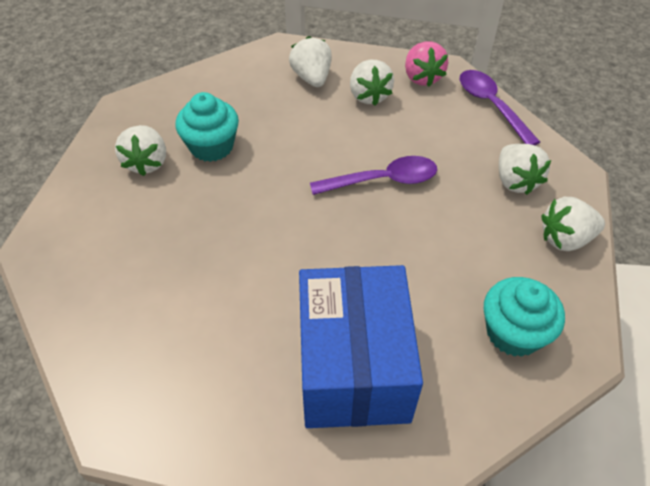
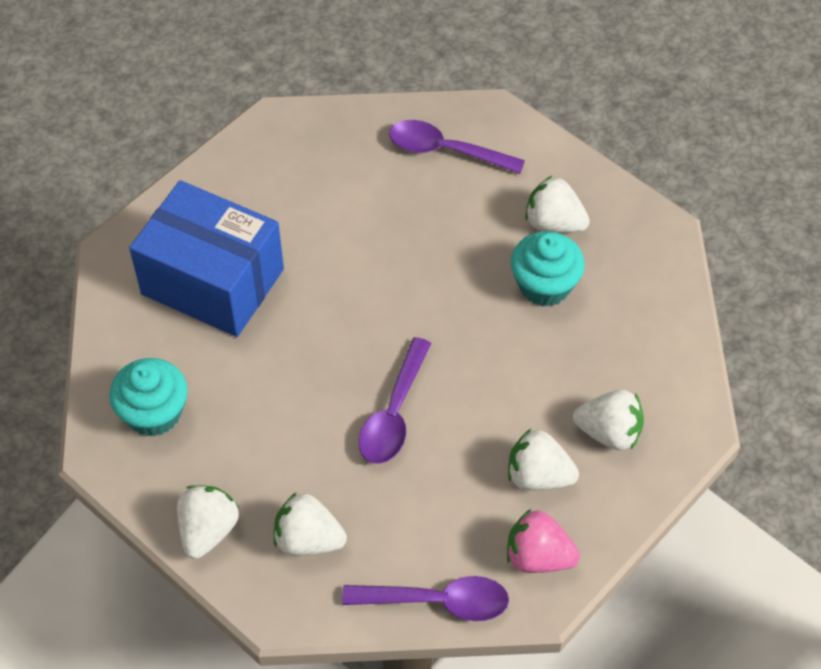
camera: 120 degrees right, 5 degrees up
(97, 261) = (446, 151): none -> purple spoon

